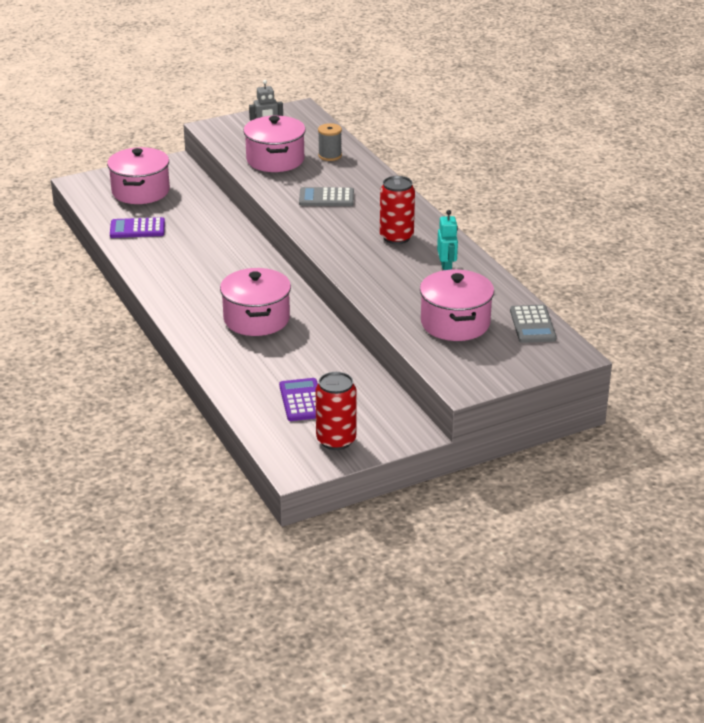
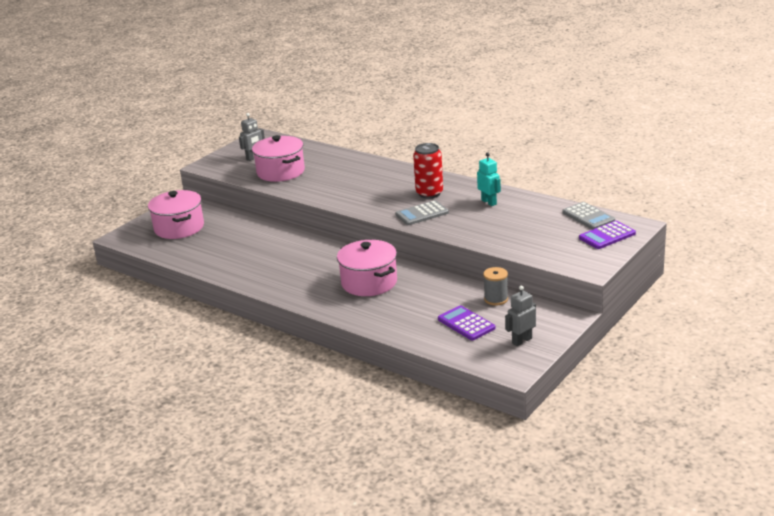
camera: 25 degrees left, 5 degrees down
(137, 229) = (205, 253): purple calculator -> purple calculator (607, 236)
(326, 198) = (348, 184): grey calculator -> grey calculator (422, 214)
(330, 156) = (319, 158): grey spool -> grey spool (496, 299)
(336, 440) = (521, 341): red can -> grey robot
(455, 323) = (536, 232): pink pot -> none

